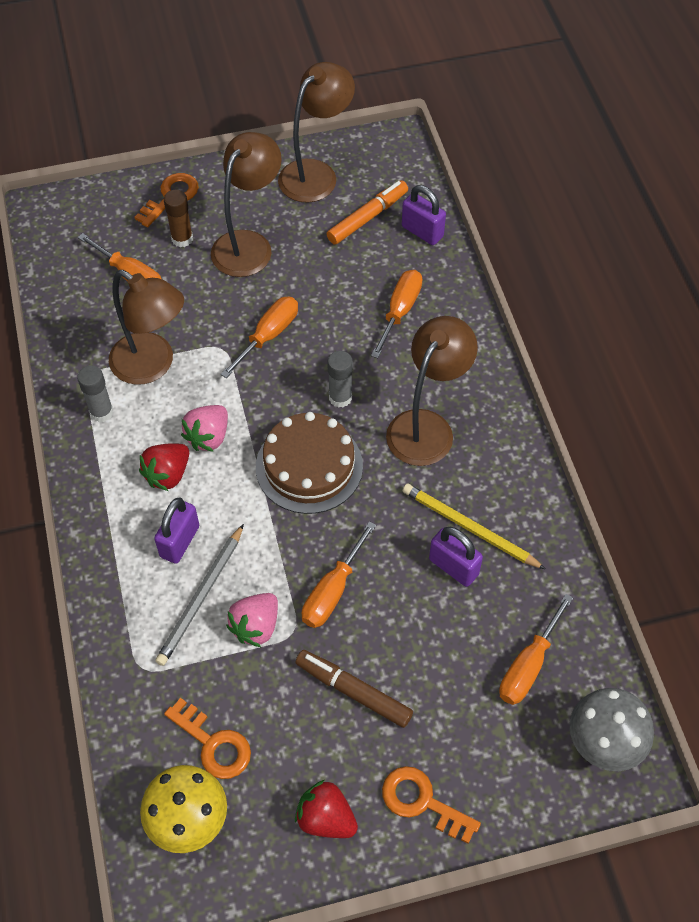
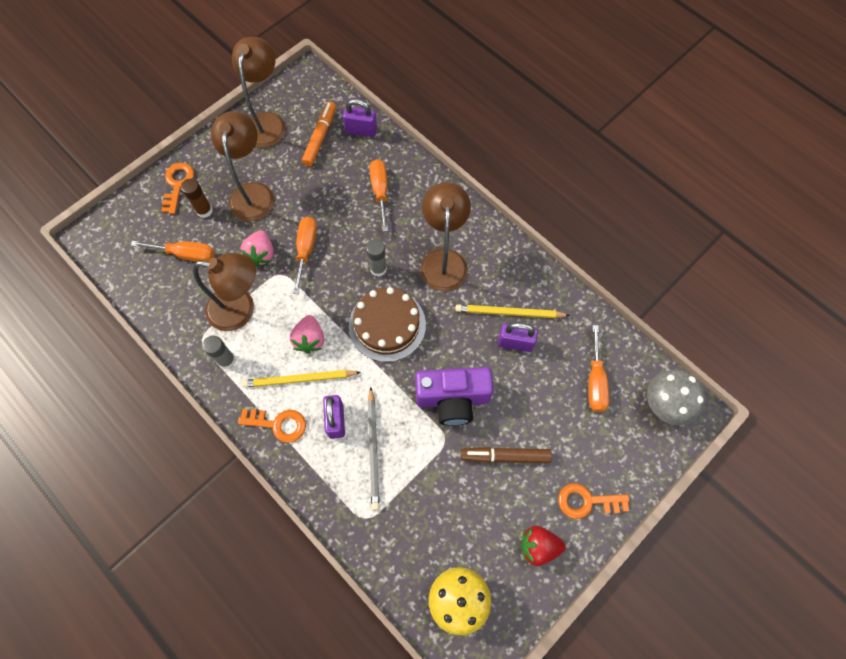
camera: 30 degrees left, 10 degrees up
(168, 474) = (299, 379): red strawberry -> yellow pencil
(213, 744) = (442, 540): orange key -> orange key (278, 424)
(256, 626) = (420, 449): pink strawberry -> pink strawberry (261, 254)
(332, 591) = (452, 399): orange screwdriver -> purple camera

